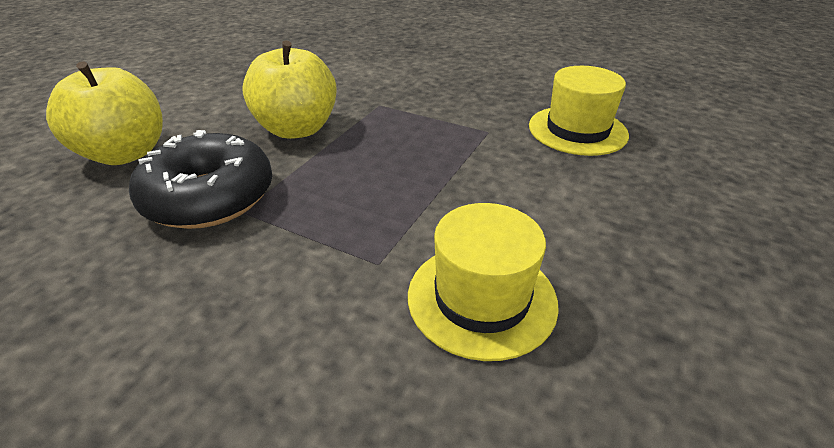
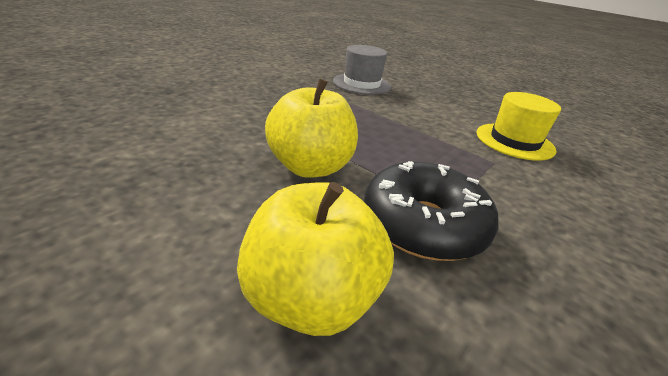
camera: 80 degrees left, 5 degrees down
(577, 130) = (361, 84): yellow hat -> grey hat

